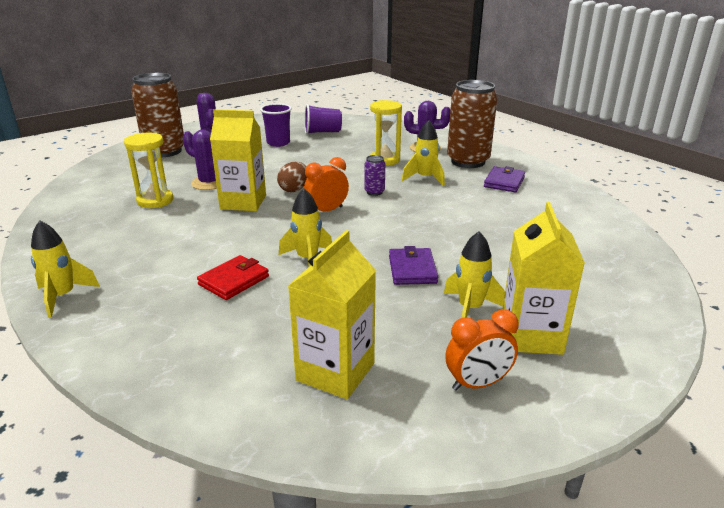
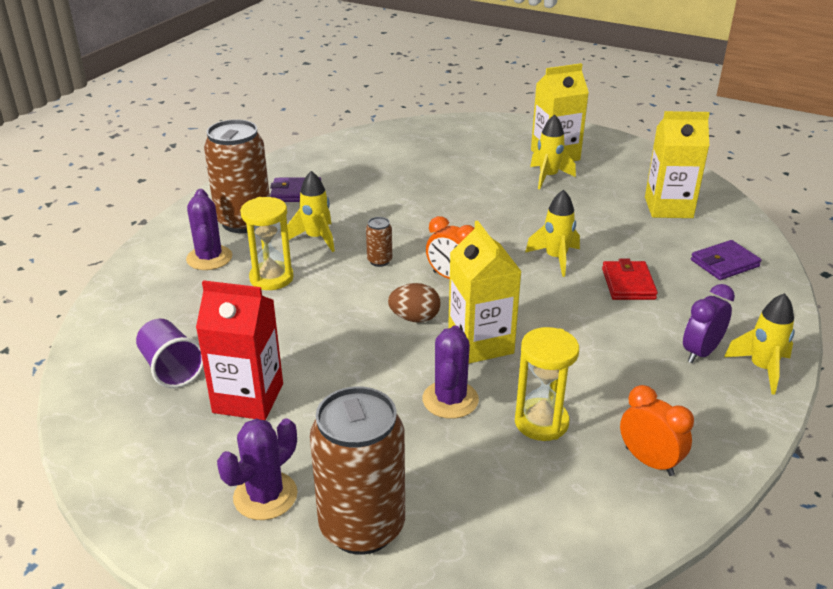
camera: 115 degrees left, 5 degrees up
(118, 277) = (700, 352): none -> purple clock
(234, 280) = (628, 284): red wallet -> red wallet turned 75 degrees clockwise
(278, 143) = (248, 398): purple cup -> red carton
(374, 192) = (379, 261): purple can -> brown can
(412, 269) = (519, 207): purple wallet -> purple wallet (724, 263)
(477, 384) = (620, 164): orange clock -> orange clock (649, 461)

